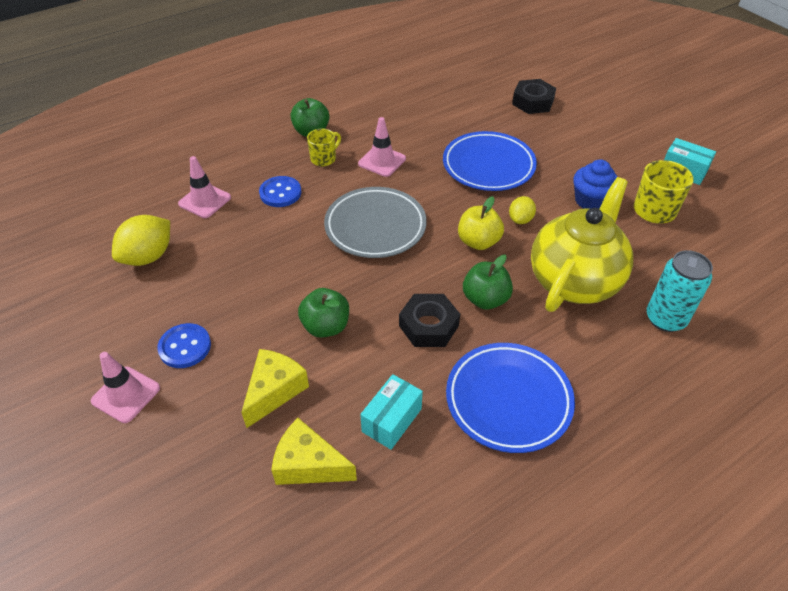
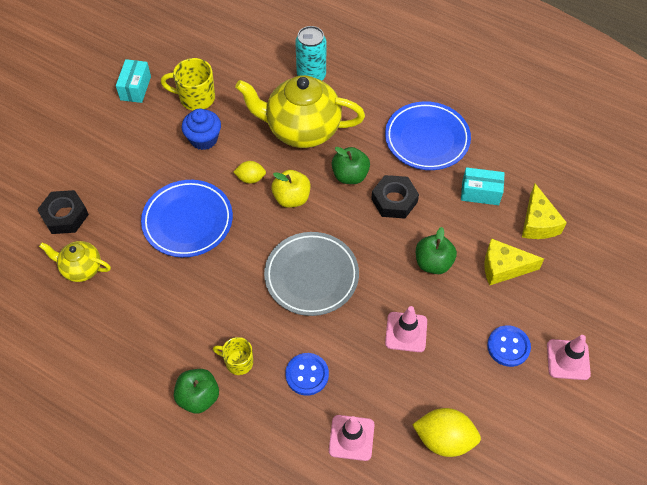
camera: 115 degrees left, 10 degrees up
(382, 161) = (219, 309): pink traffic cone -> pink traffic cone (406, 332)
(472, 101) = (81, 268): none -> yellow teapot

